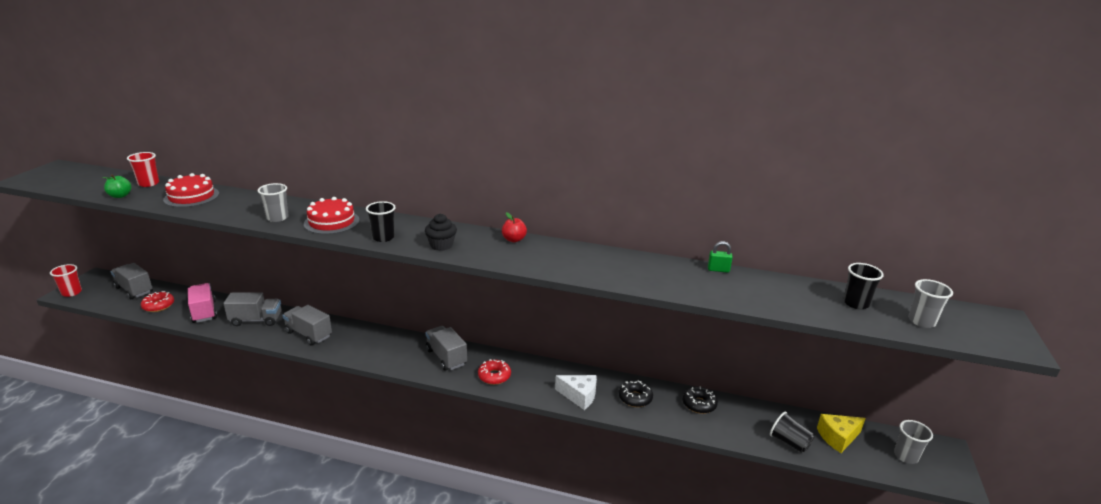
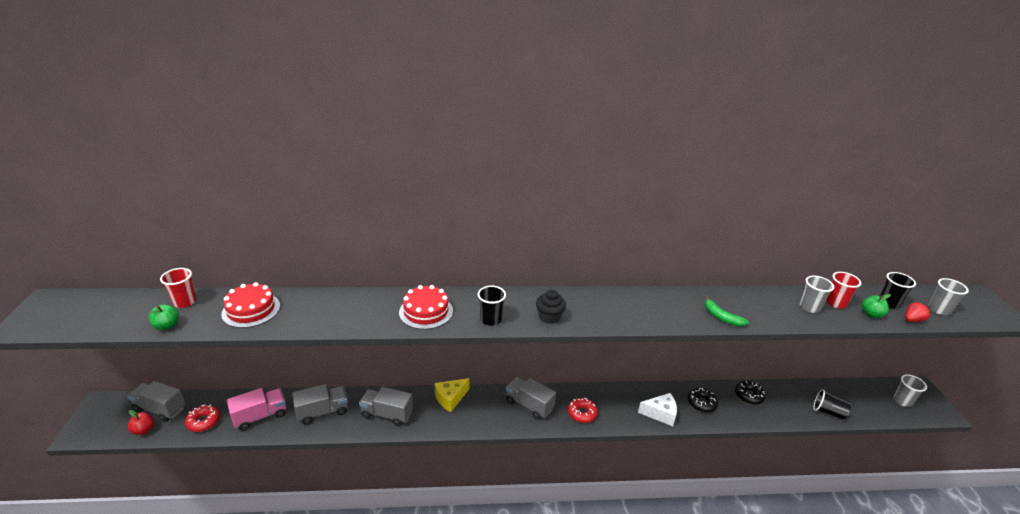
camera: 20 degrees left, 5 degrees up
(71, 292) = (86, 431): red cup -> red cup (836, 303)
(204, 312) = (260, 416): pink truck -> pink truck turned 105 degrees clockwise
(277, 218) = (368, 318): grey cup -> grey cup (809, 307)
(514, 239) = (602, 296): red apple -> red apple (144, 430)
(625, 277) = (721, 317): none -> green banana
(718, 270) = (777, 292): green padlock -> none
(818, 308) = (871, 314): none -> green apple
(838, 438) = (854, 398): yellow cheese -> yellow cheese (450, 398)
(870, 323) = (912, 320): none -> red strawberry

